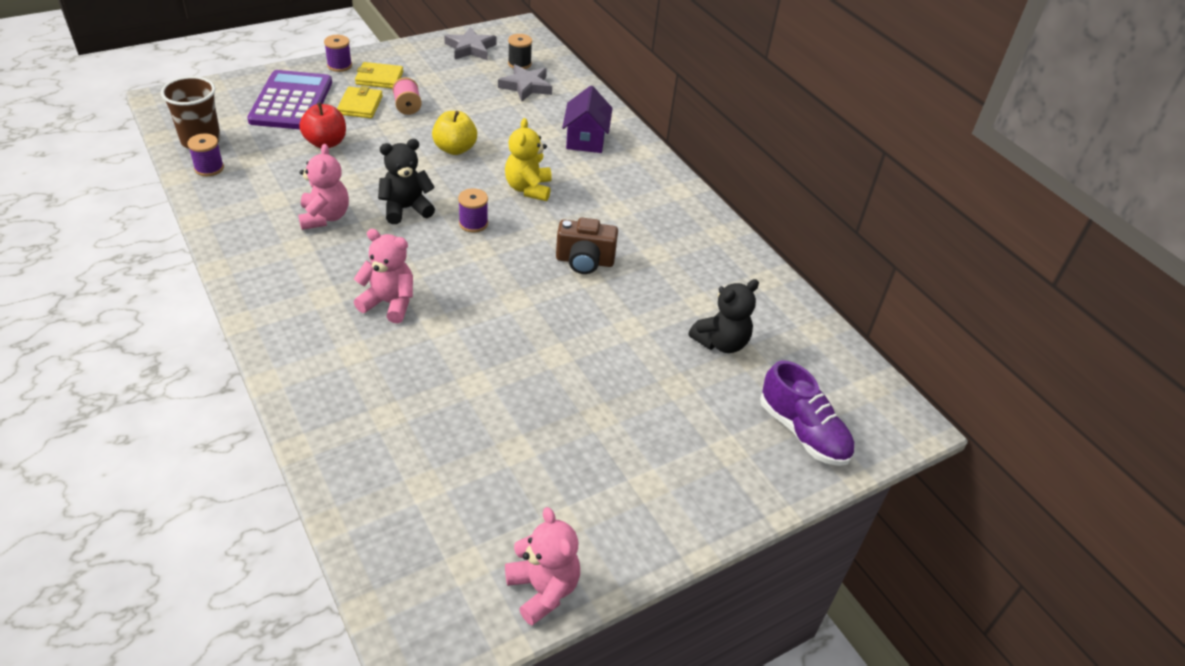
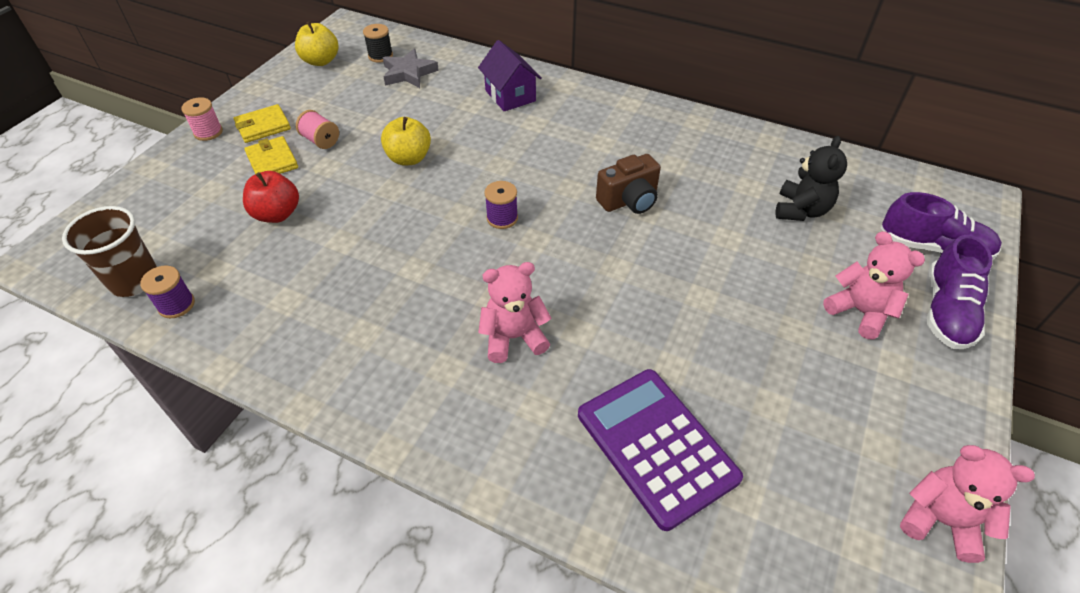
camera: 30 degrees left, 5 degrees up
(291, 101) = (195, 190): purple calculator -> purple calculator (656, 446)
(325, 217) = (358, 288): pink teddy bear -> pink teddy bear (860, 312)
(339, 65) = (208, 132): purple spool -> pink spool
(406, 209) = (427, 237): black teddy bear -> none
(470, 48) = (321, 61): grey star -> yellow apple
(528, 189) = (512, 162): yellow teddy bear -> none
(747, 479) = (946, 311): none -> purple shoe

